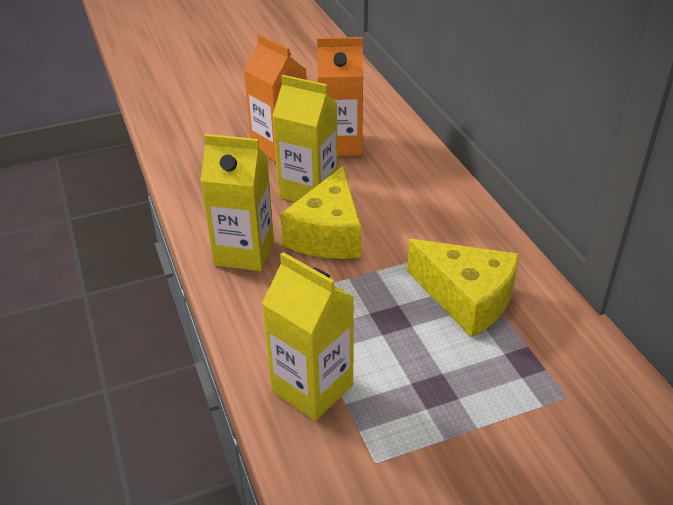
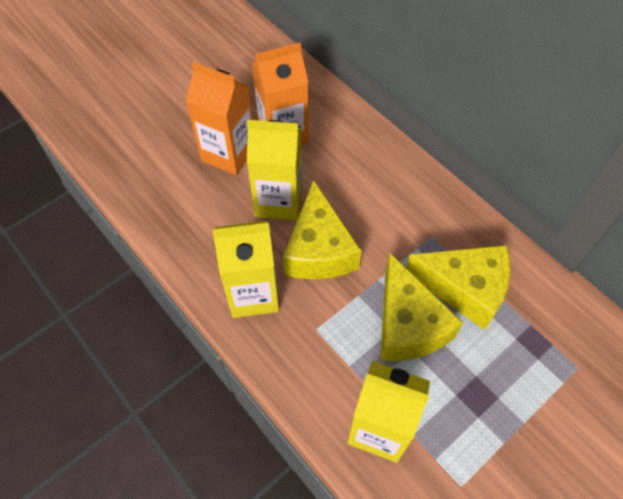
camera: 20 degrees left, 20 degrees up
(388, 312) = (407, 324): none -> yellow cheese

